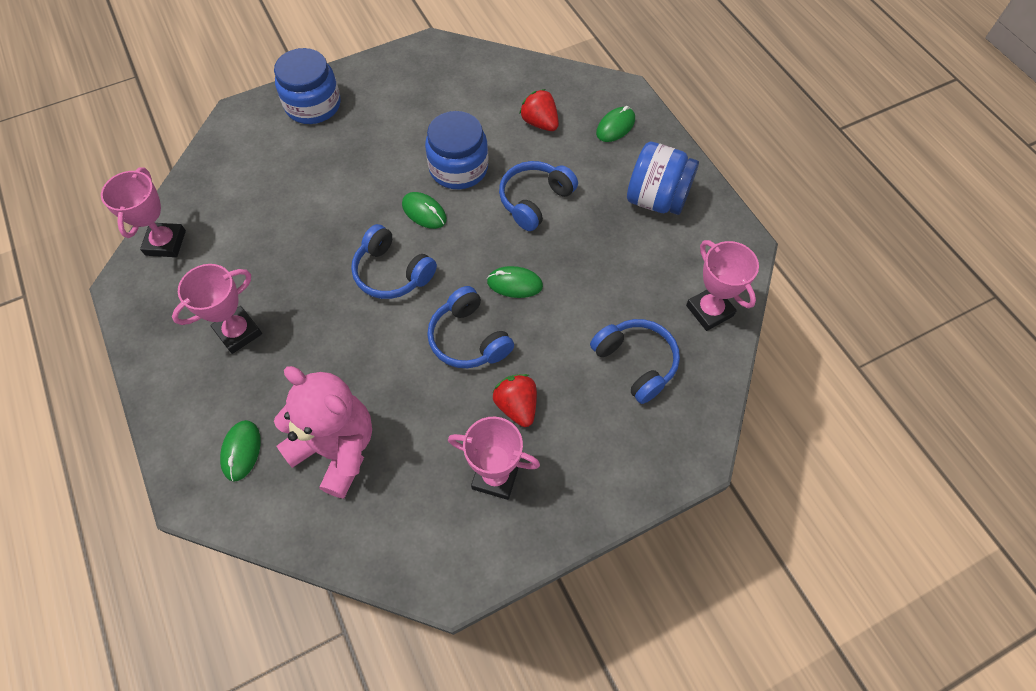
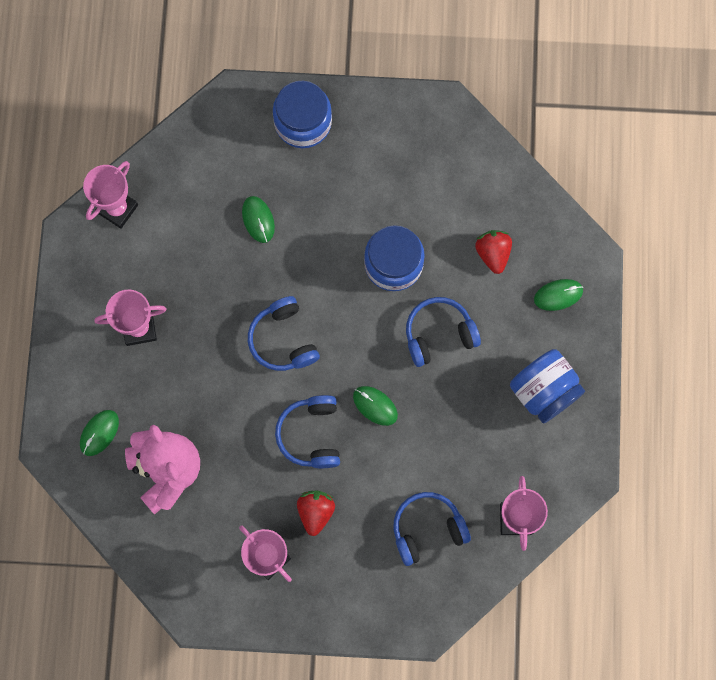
camera: 30 degrees right, 15 degrees up
(424, 212) = (340, 294): green mouse -> green mouse (258, 220)
(636, 363) = (427, 529): blue headphones -> blue headphones turned 105 degrees counterclockwise

